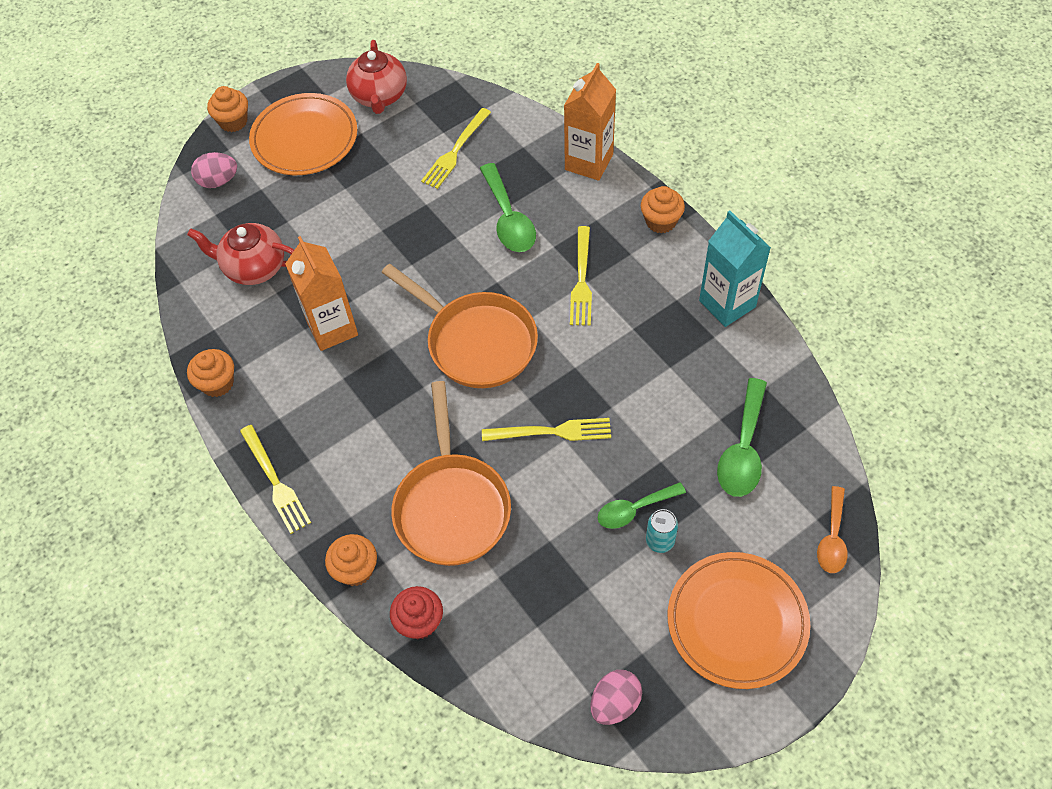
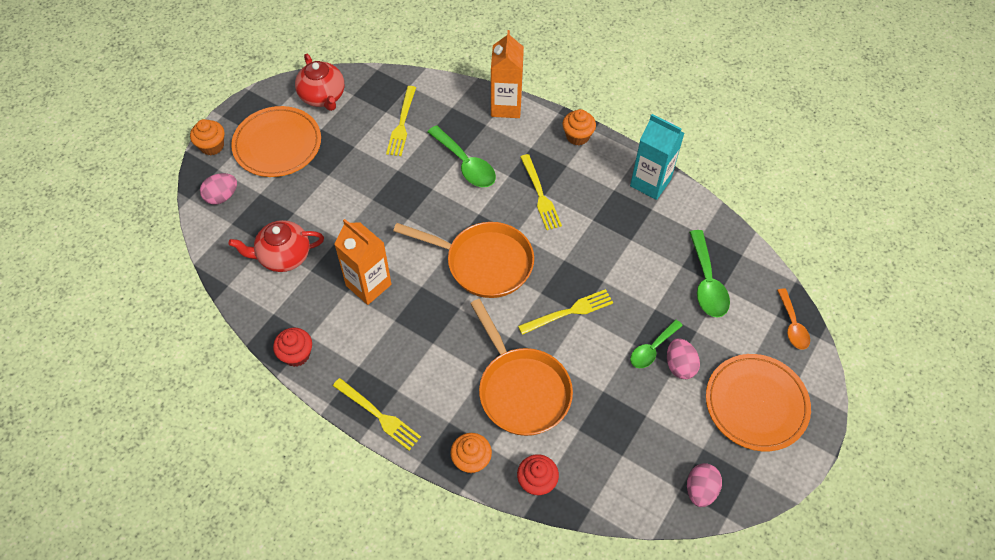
camera: 25 degrees left, 0 degrees up
(217, 383) = (296, 354): orange cupcake -> red cupcake
(660, 541) = (679, 365): turquoise can -> pink egg

